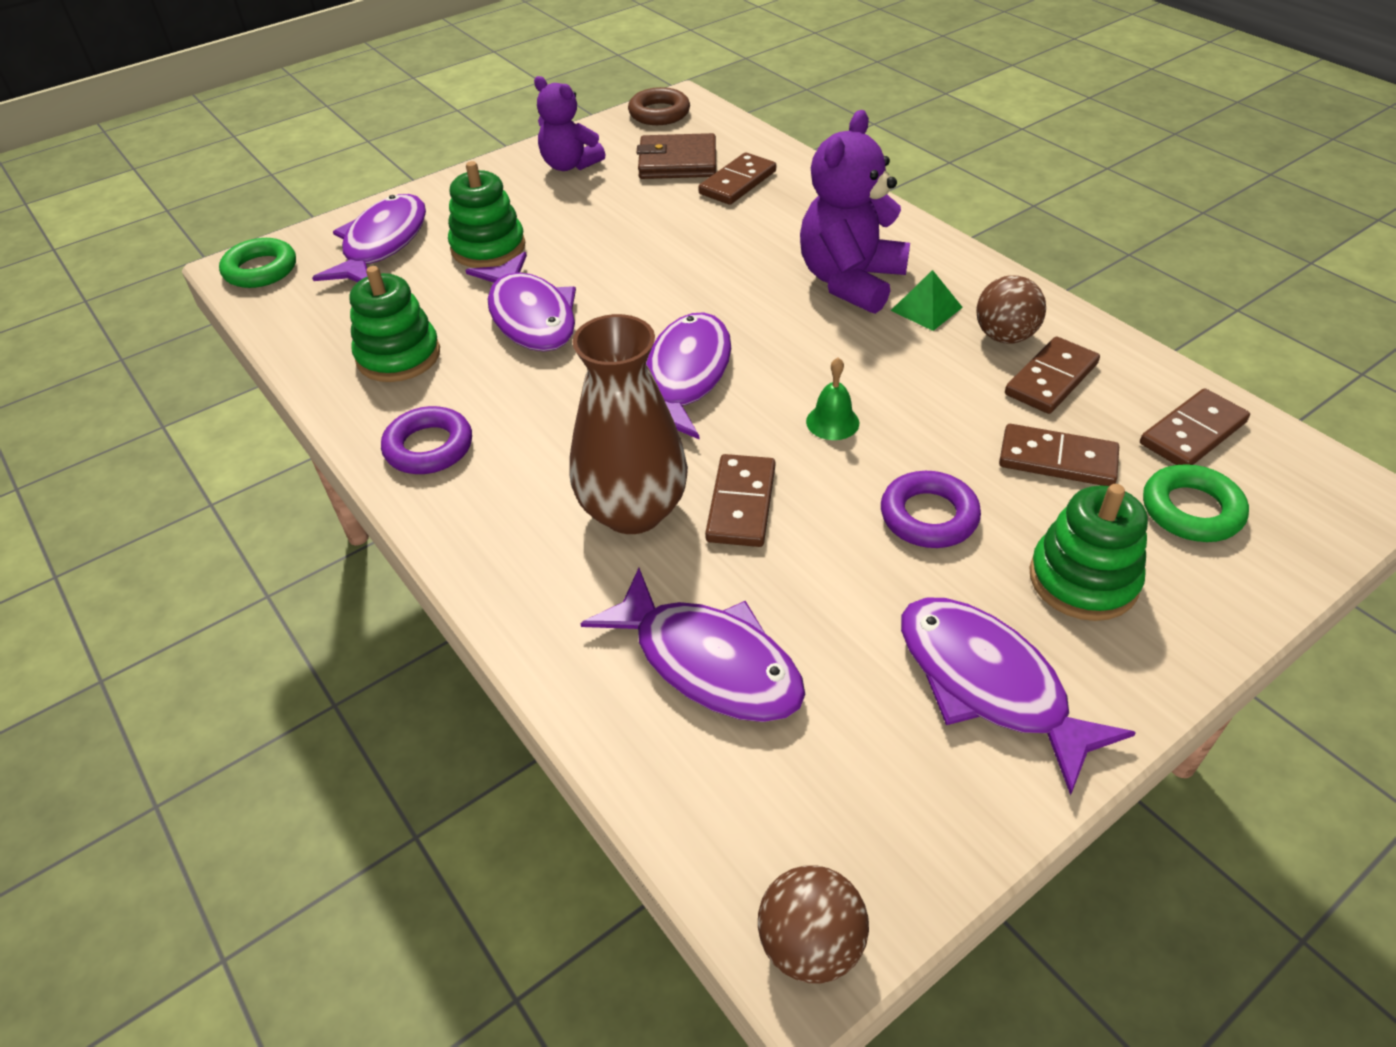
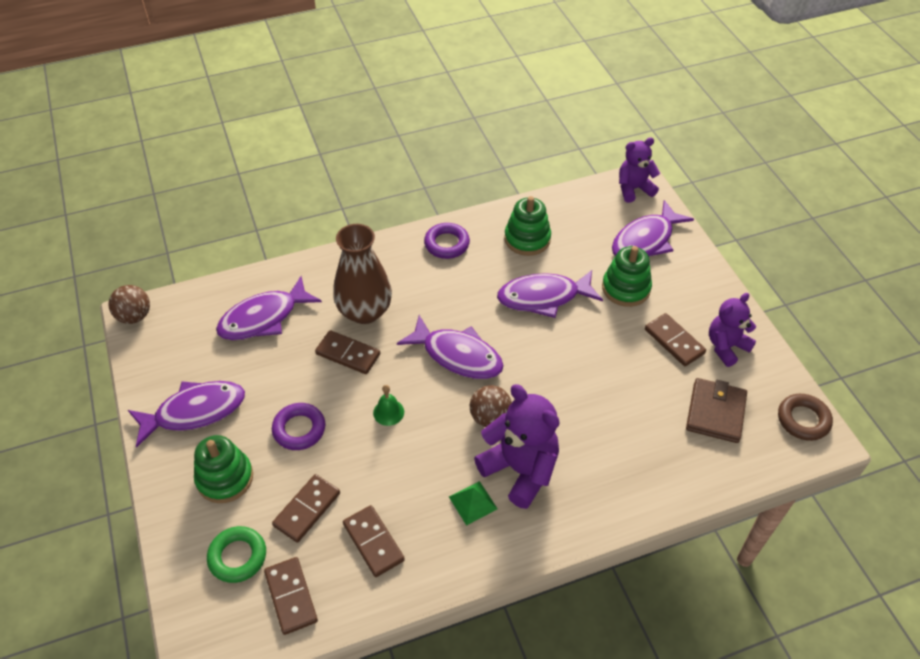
camera: 105 degrees right, 5 degrees up
(260, 270) = (634, 189): green ring -> purple teddy bear
(382, 244) = (645, 240): purple fish -> purple fish turned 105 degrees clockwise
(737, 182) = (674, 442): brown domino -> brown domino (674, 341)
(1004, 336) = (425, 536): brown ball -> brown ball (490, 418)

